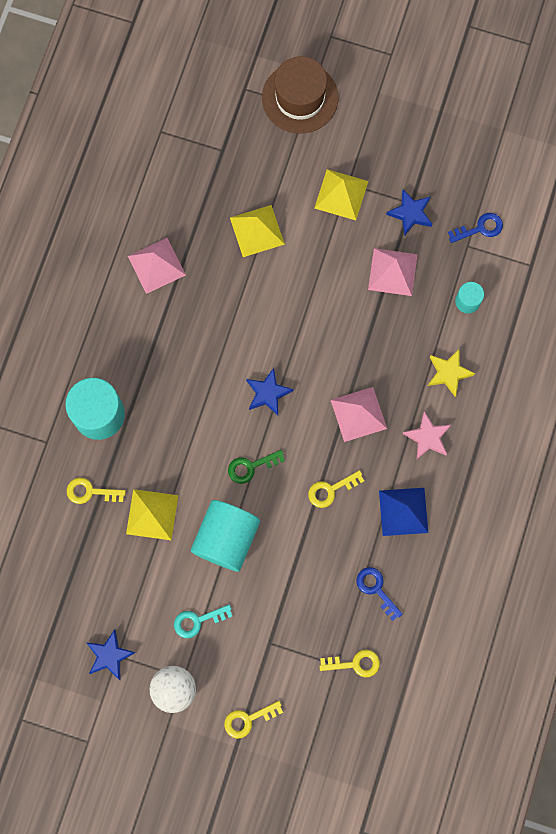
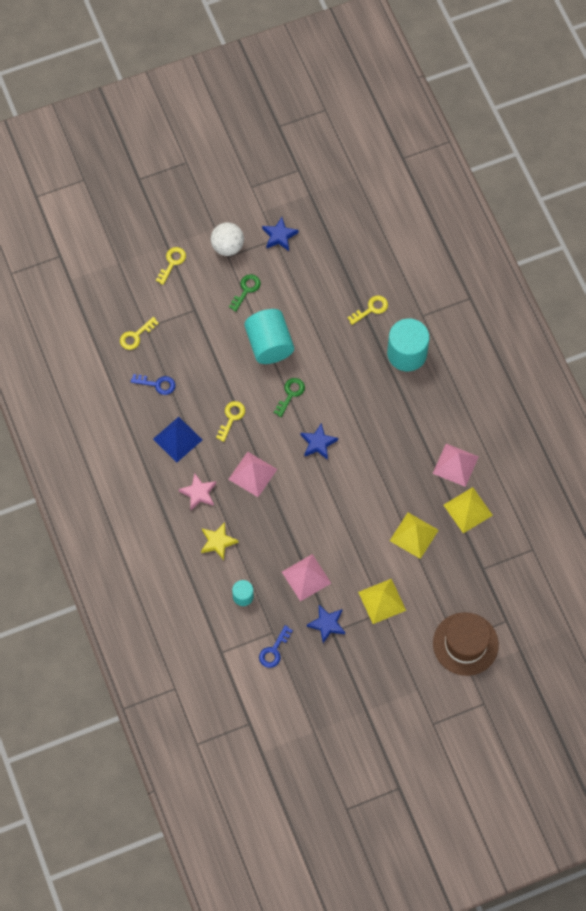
camera: 140 degrees right, 10 degrees down
(152, 514) = (324, 324): yellow pyramid -> yellow pyramid (468, 510)
(197, 621) = (246, 290): turquoise key -> green key

